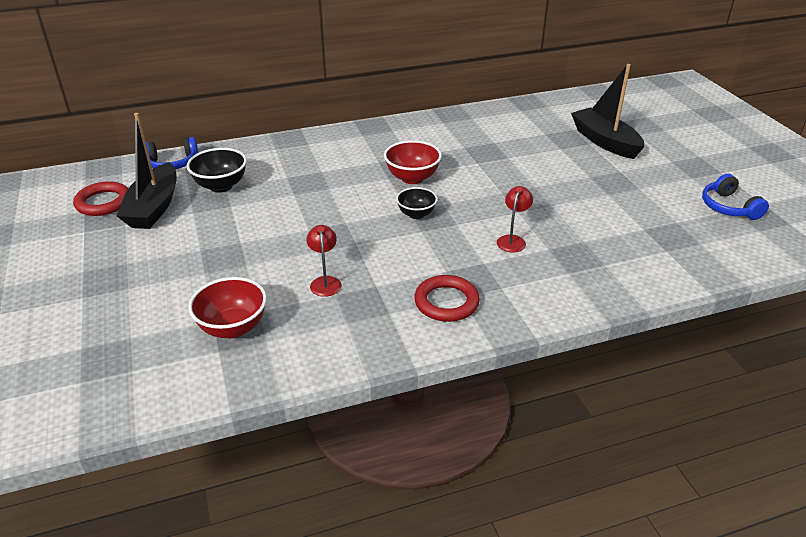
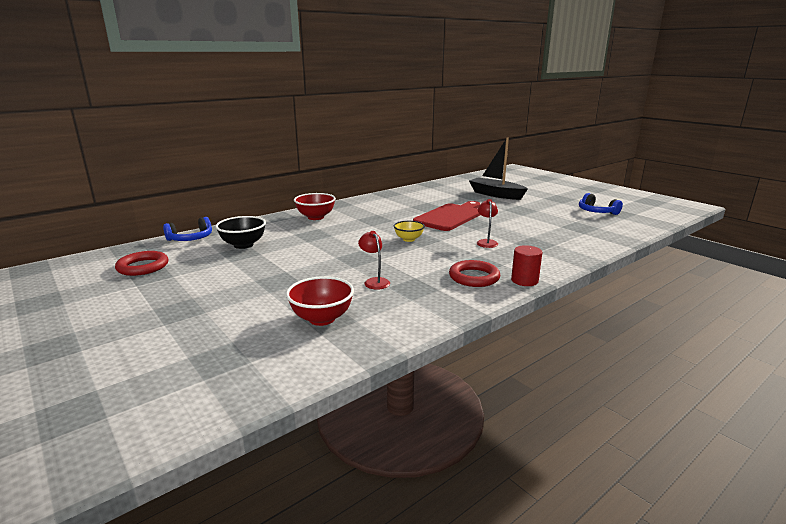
camera: 20 degrees left, 15 degrees down
(154, 207) = (193, 263): black boat -> none
(412, 178) = (388, 223): red bowl -> red bowl (315, 217)
(416, 214) = (408, 239): black bowl -> yellow bowl
(503, 179) = (450, 216): none -> red cutting board
(505, 323) = (524, 280): none -> red cylinder

